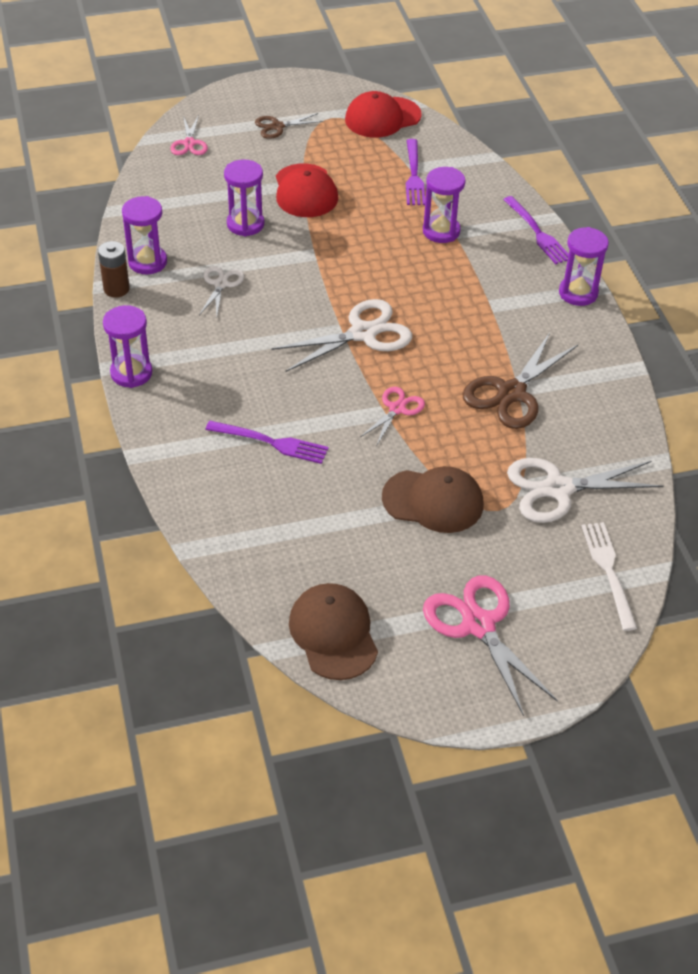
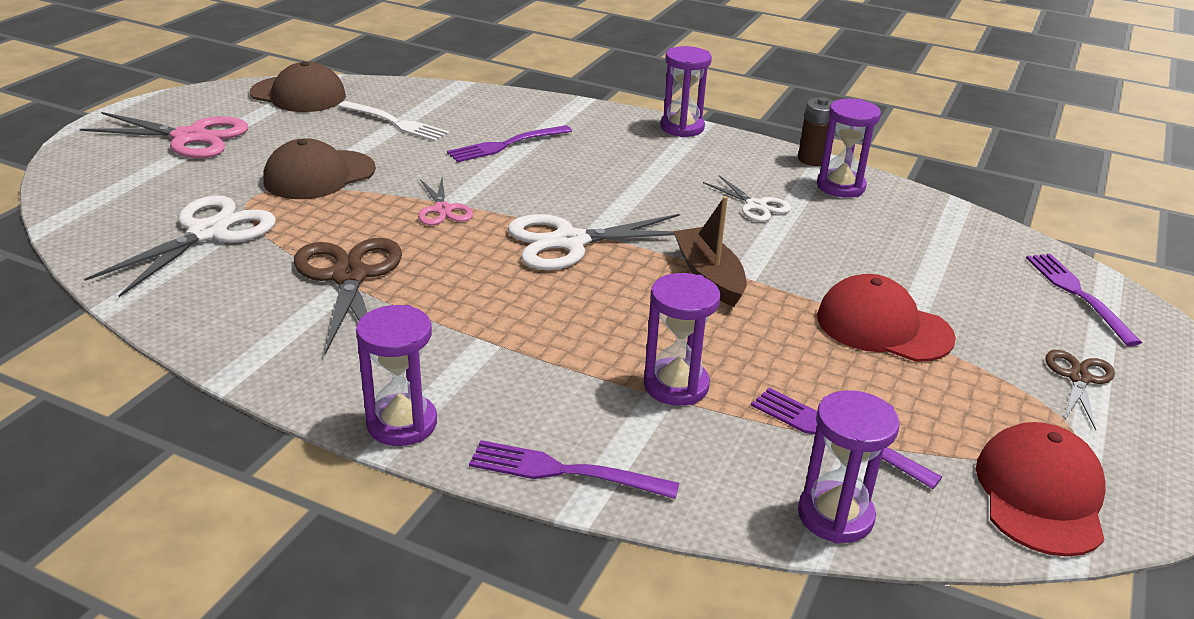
camera: 130 degrees right, 15 degrees down
(189, 143) = (1078, 294): pink scissors -> purple fork
(245, 224) = (851, 260): purple hourglass -> purple hourglass (835, 516)
(331, 265) = (709, 276): none -> brown boat
(363, 333) = (569, 242): white scissors -> white scissors turned 60 degrees clockwise
(608, 571) = (97, 207): white fork -> white fork (395, 123)

